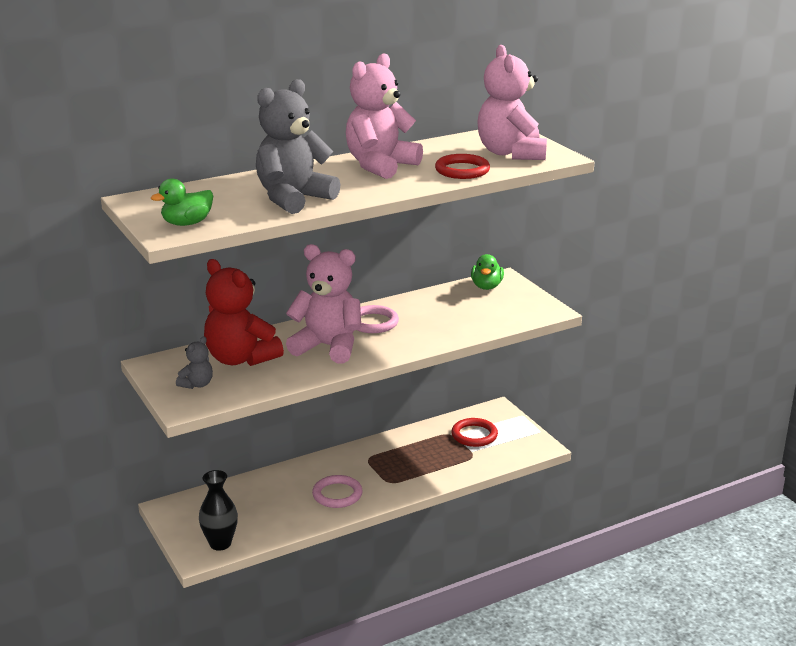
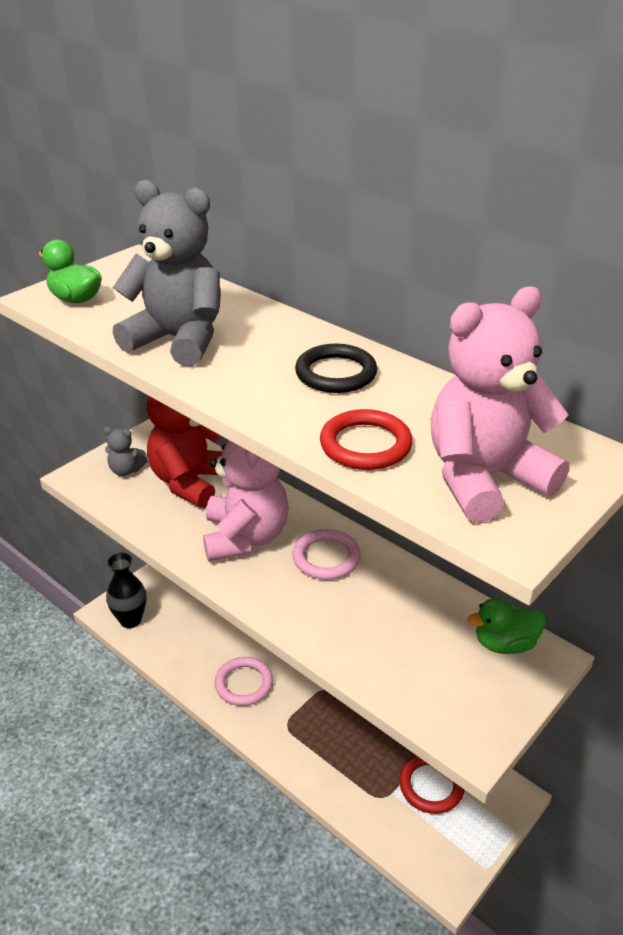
camera: 70 degrees right, 10 degrees up
(380, 166) = (336, 373): pink teddy bear -> black ring

